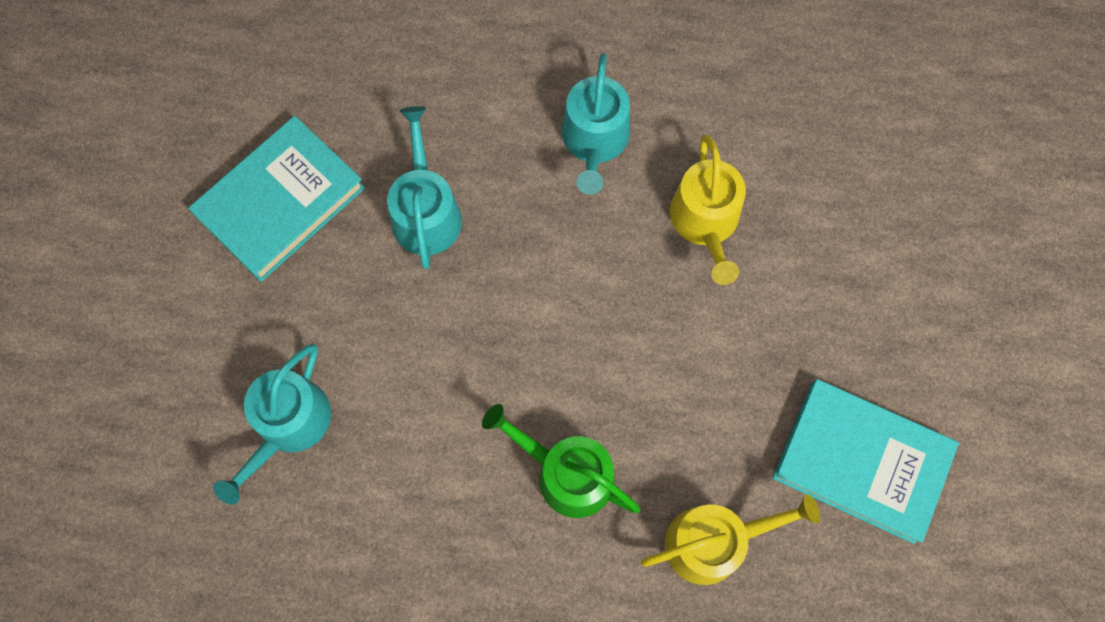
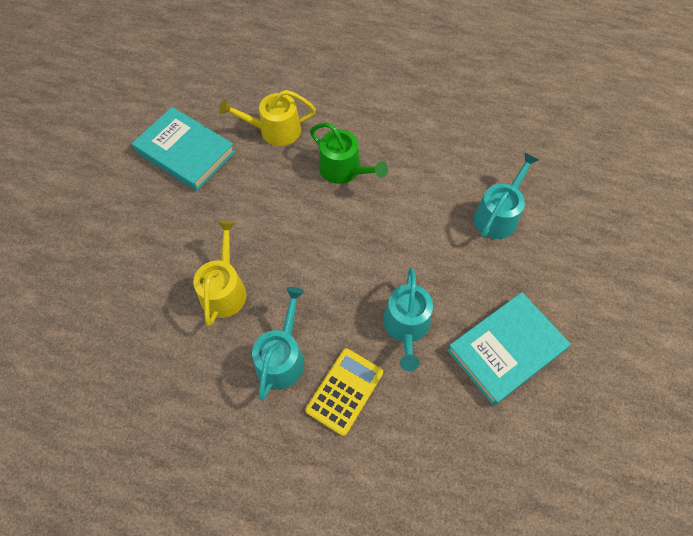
camera: 170 degrees left, 10 degrees down
(500, 112) = (344, 391): none -> yellow calculator

